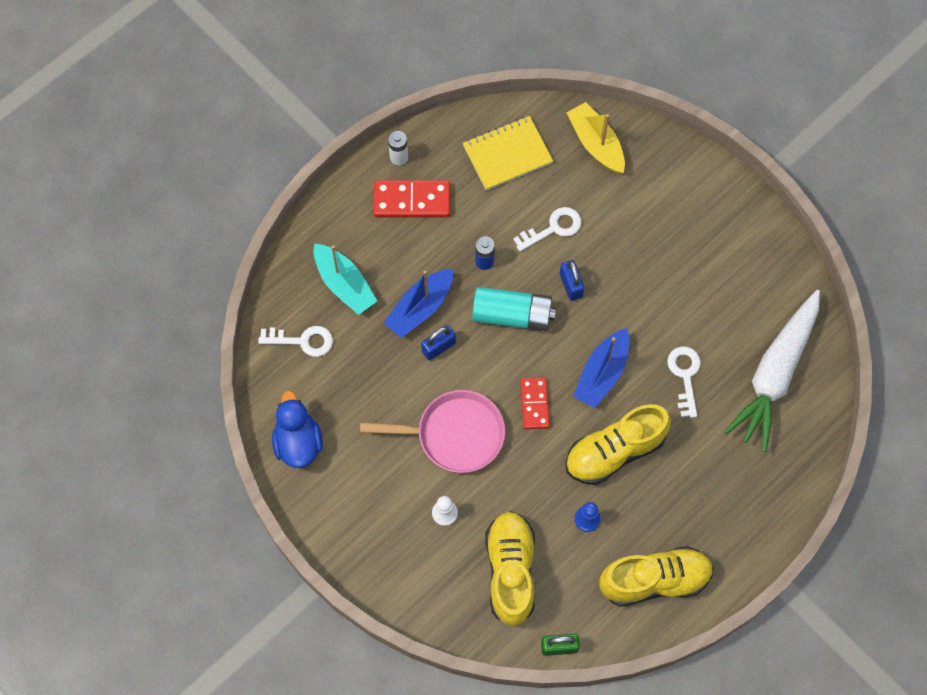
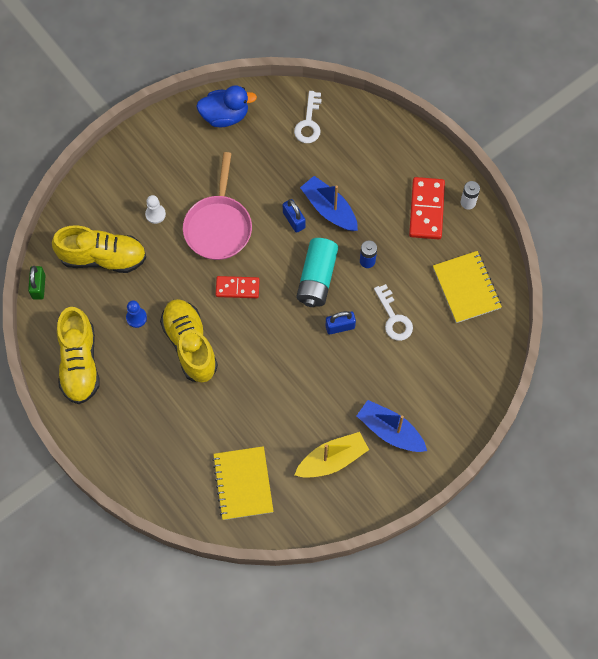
camera: 95 degrees right, 0 degrees up
(344, 284) = (354, 155): turquoise boat -> none
(596, 144) = (473, 361): yellow boat -> yellow boat (332, 459)
(602, 373) = (258, 343): blue boat -> blue boat (390, 431)
(685, 375) = (249, 409): white key -> none
(775, 374) = (243, 484): white carrot -> yellow notebook

